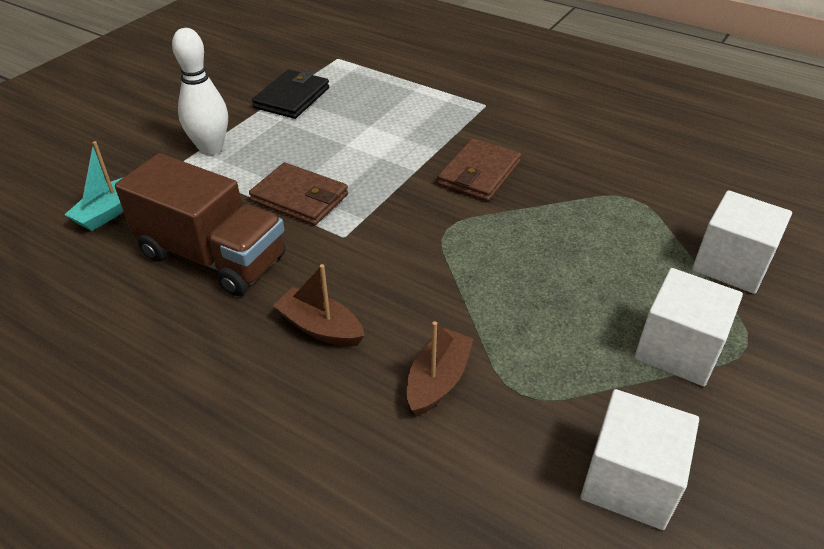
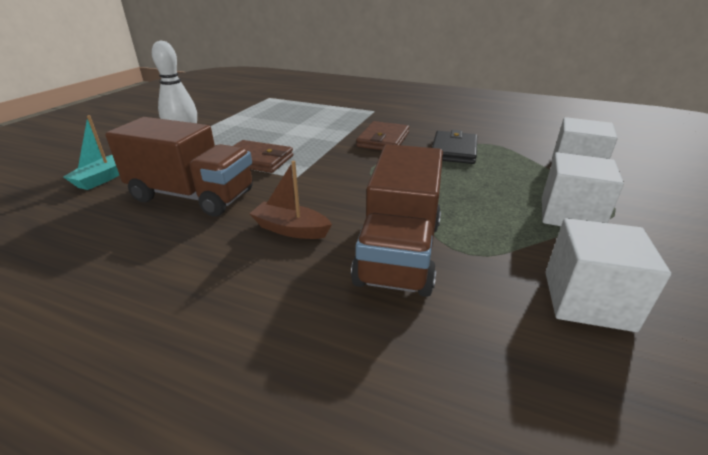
camera: 10 degrees left, 10 degrees down
(292, 98) = (241, 115): black wallet -> black wallet (454, 150)
(438, 380) = (399, 252): brown boat -> brown truck

